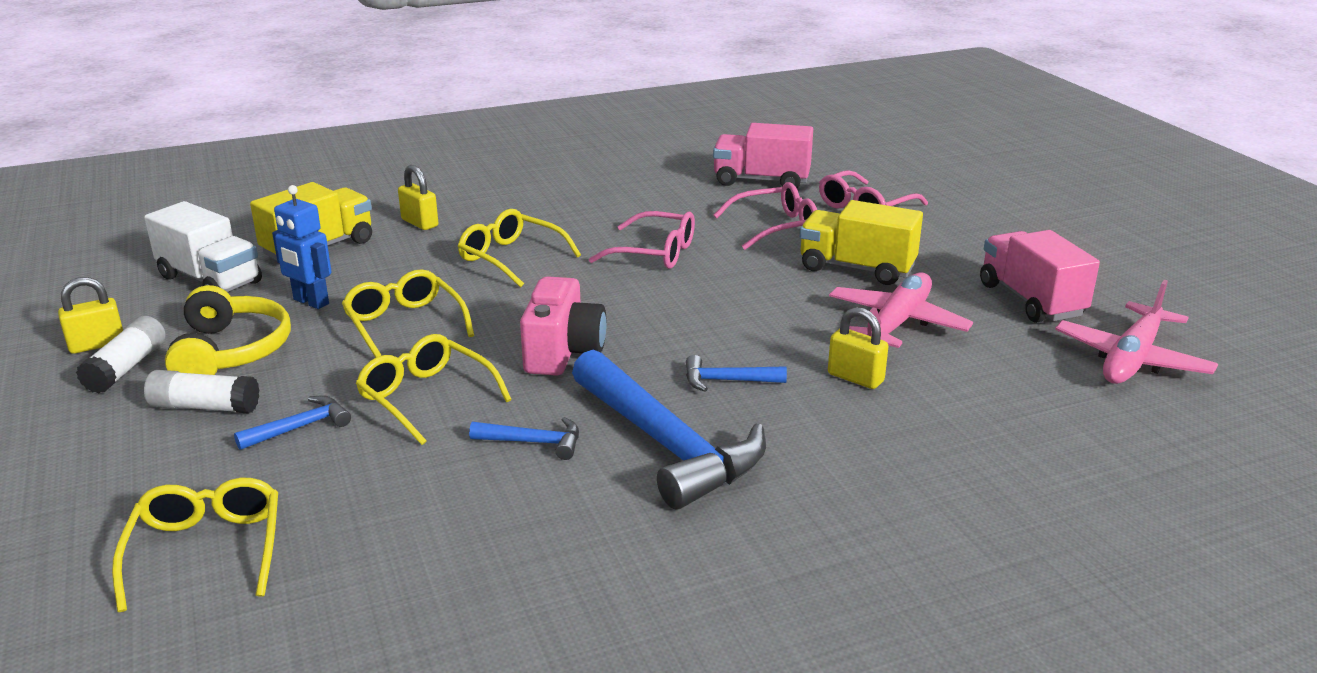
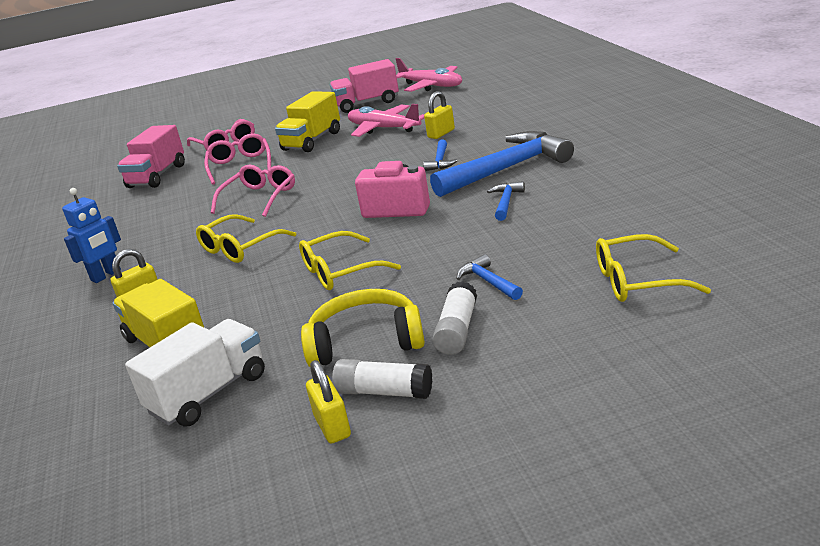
camera: 80 degrees left, 0 degrees up
(310, 302) = (283, 322): blue robot -> blue robot (106, 275)
(425, 397) = (450, 244): yellow glasses -> none

